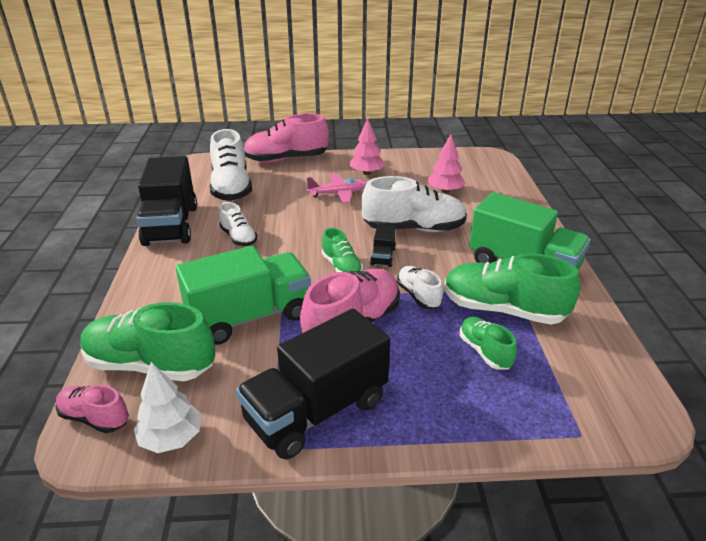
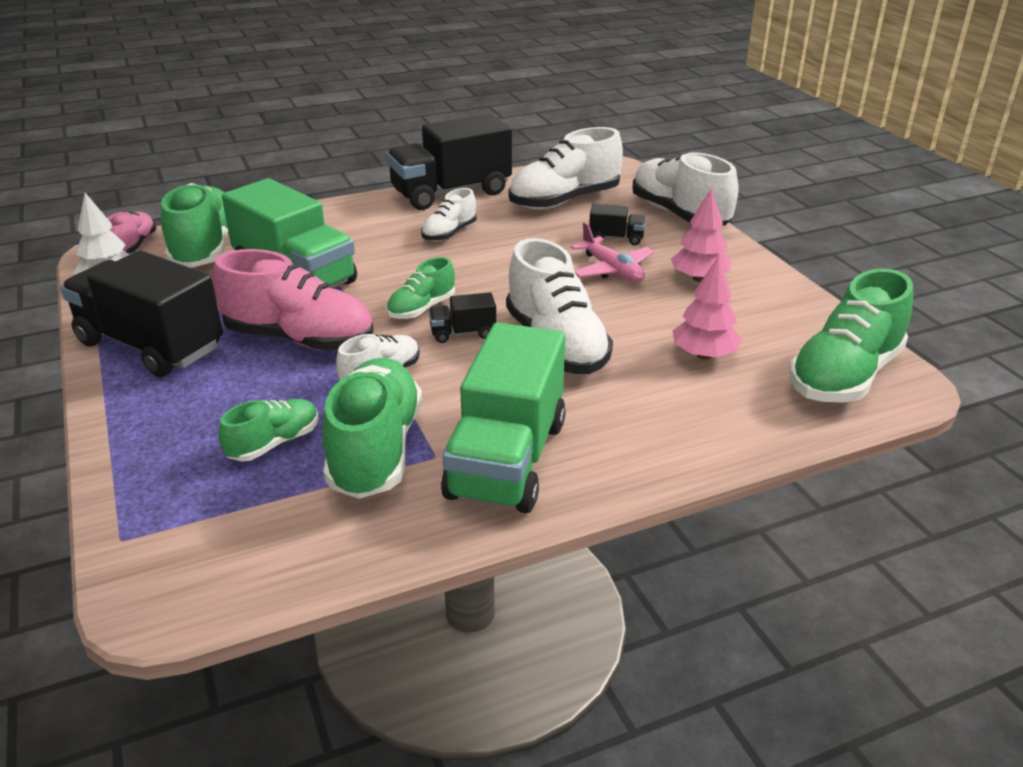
camera: 70 degrees right, 0 degrees up
(286, 159) = (679, 214): pink shoe -> white shoe
(299, 184) = (616, 238): none -> black truck
(478, 165) = (844, 376): none -> green shoe

